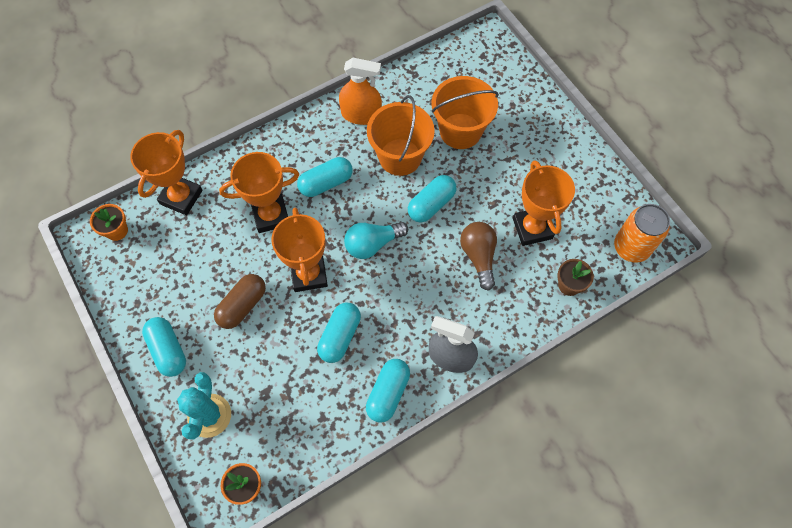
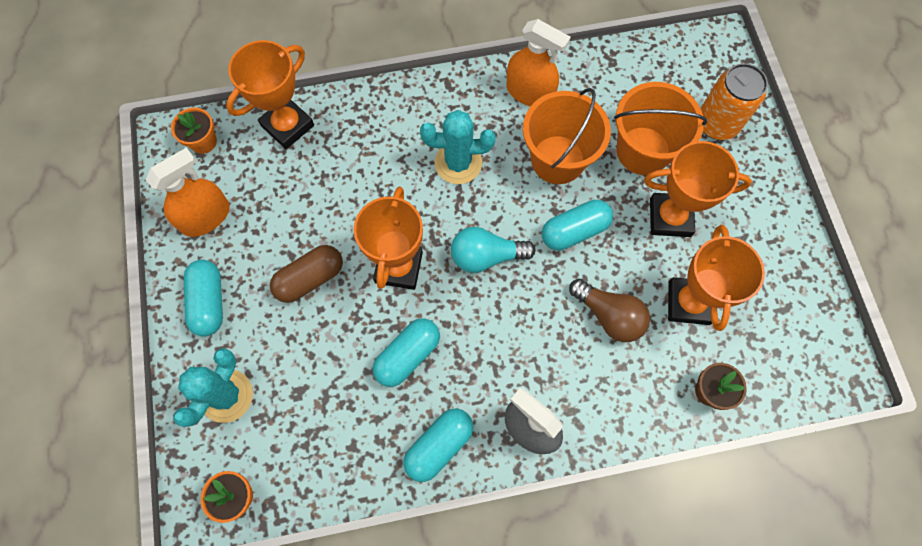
camera: 20 degrees right, 5 degrees up
(141, 287) = (205, 217): none -> orange spray bottle
(271, 215) = (380, 181): orange trophy -> orange trophy (670, 217)
(326, 183) = (458, 163): turquoise capsule -> turquoise cactus
(479, 256) = (609, 315): brown light bulb -> brown light bulb turned 120 degrees clockwise
(631, 247) = (807, 370): orange can -> orange can (717, 124)

